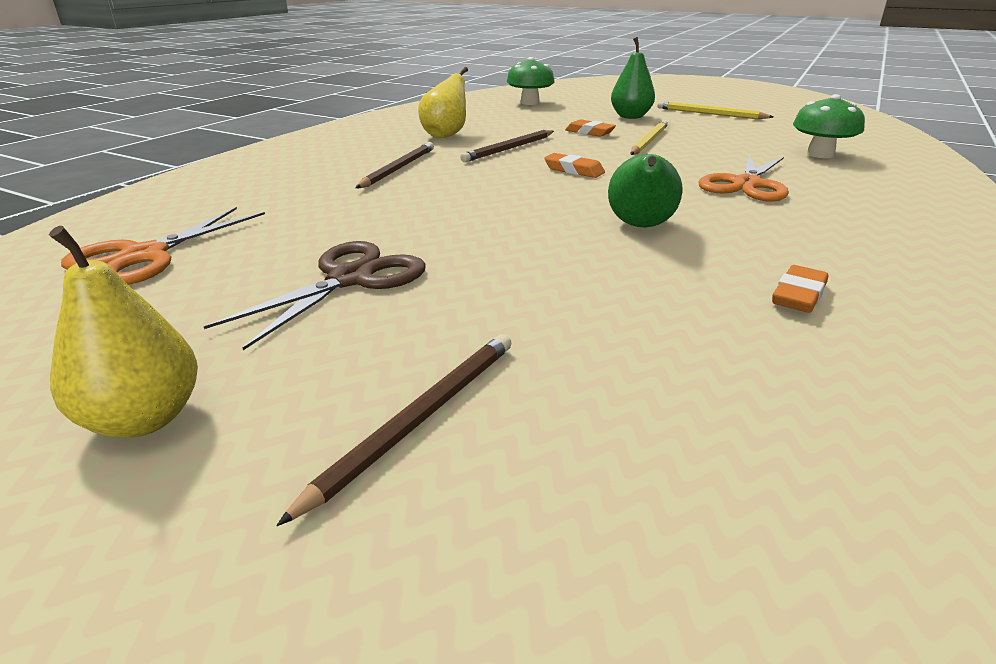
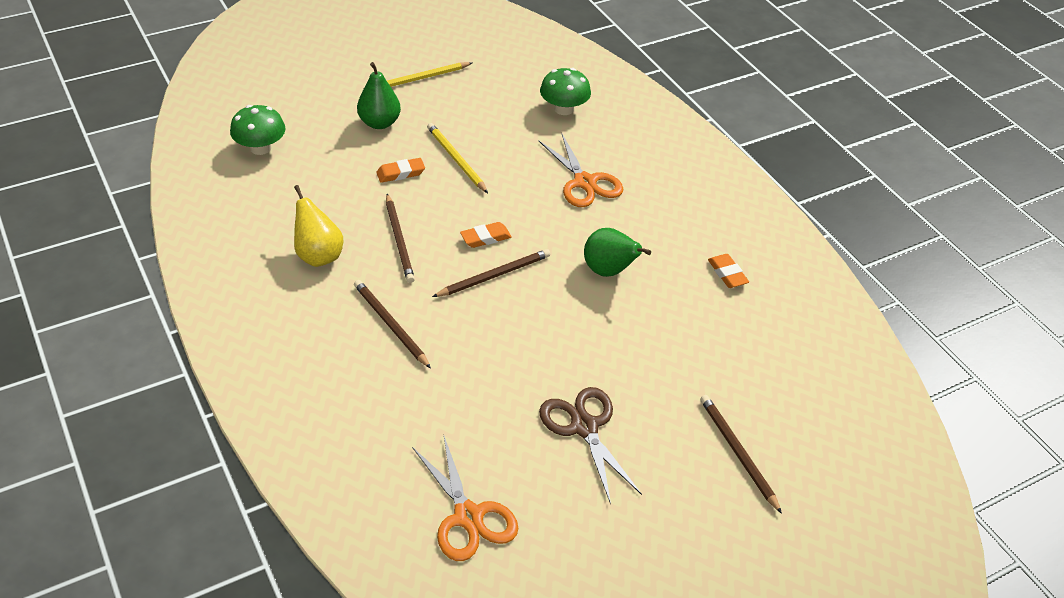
camera: 60 degrees left, 15 degrees up
(144, 419) = (679, 544): yellow pear -> none
(529, 184) = (494, 275): none -> brown pencil

